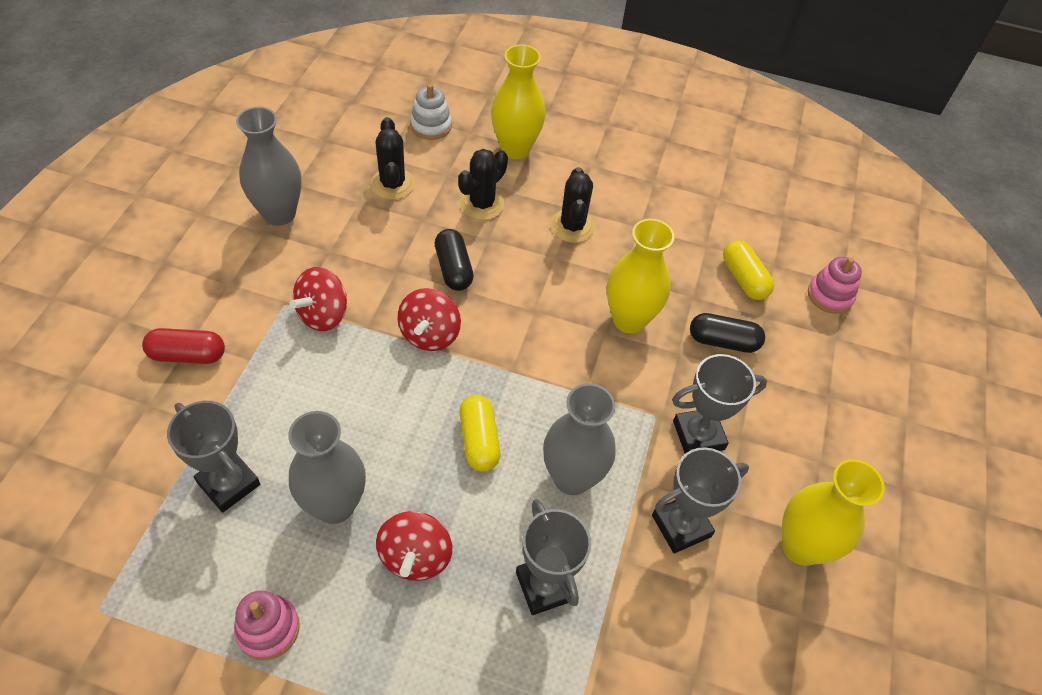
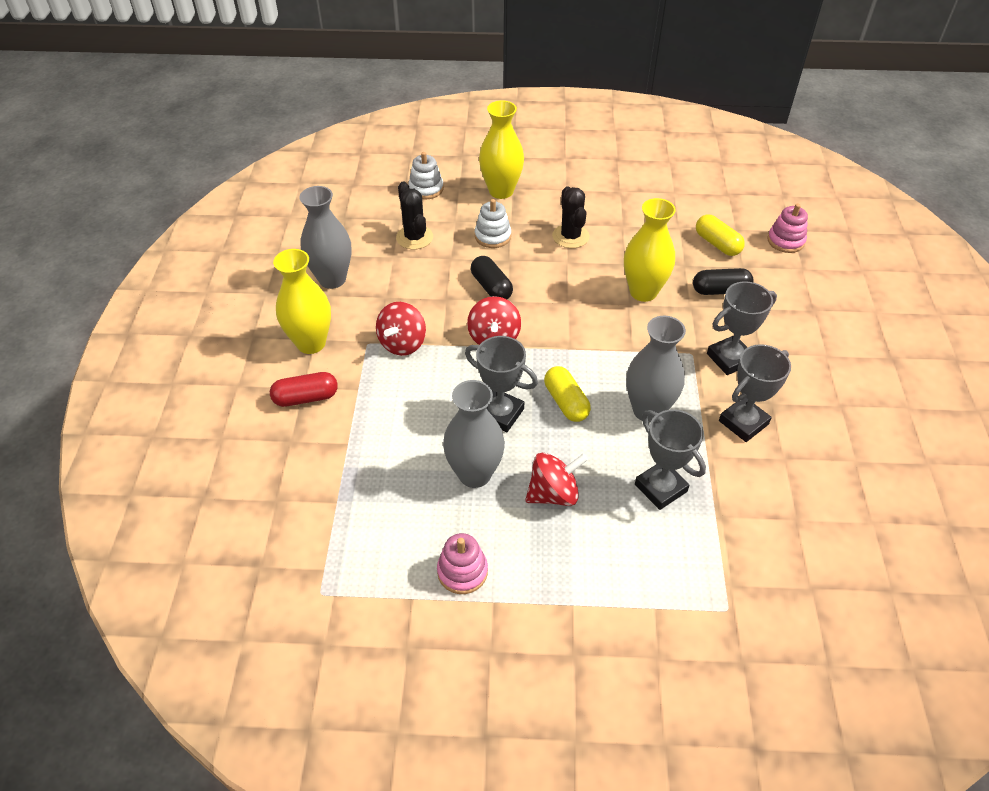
camera: 10 degrees left, 5 degrees down
(229, 483) = (383, 480): grey trophy -> grey trophy (500, 414)
(415, 557) = (553, 493): red spinning top -> red spinning top turned 105 degrees counterclockwise
(482, 204) = (492, 236): black cactus -> white stacking toy
(801, 546) = (836, 414): yellow vase -> yellow vase (311, 343)

